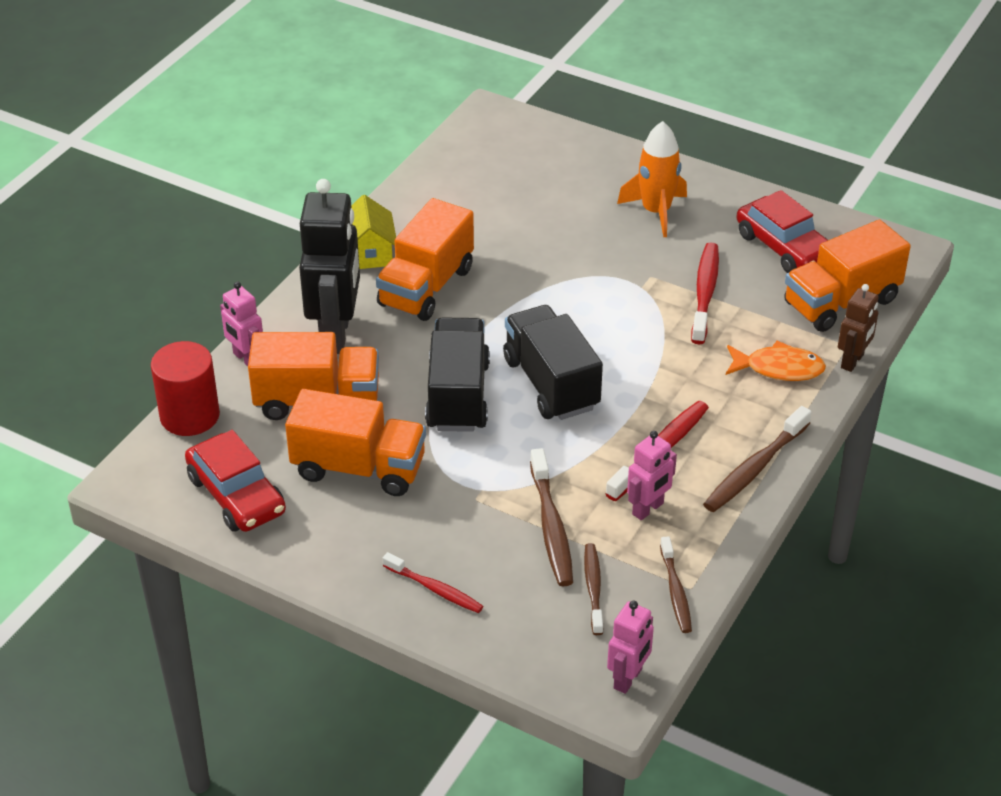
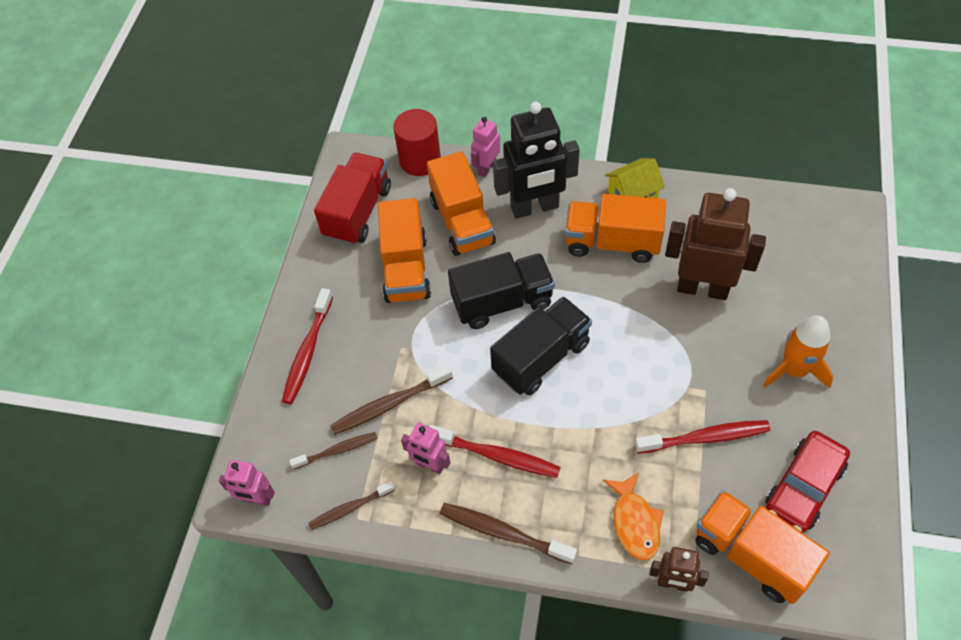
camera: 75 degrees right, 15 degrees up
(236, 495) = (357, 212): red car -> red truck
(434, 589) = (308, 351): red toothbrush -> red toothbrush, size x1.52
(526, 240) = (702, 288): none -> brown robot

